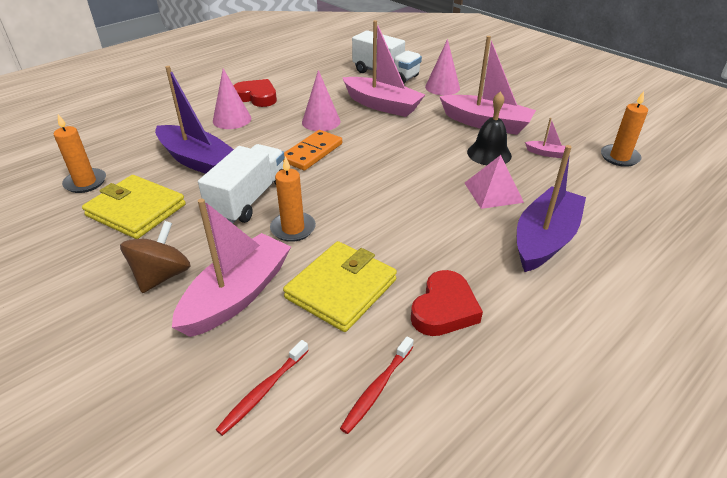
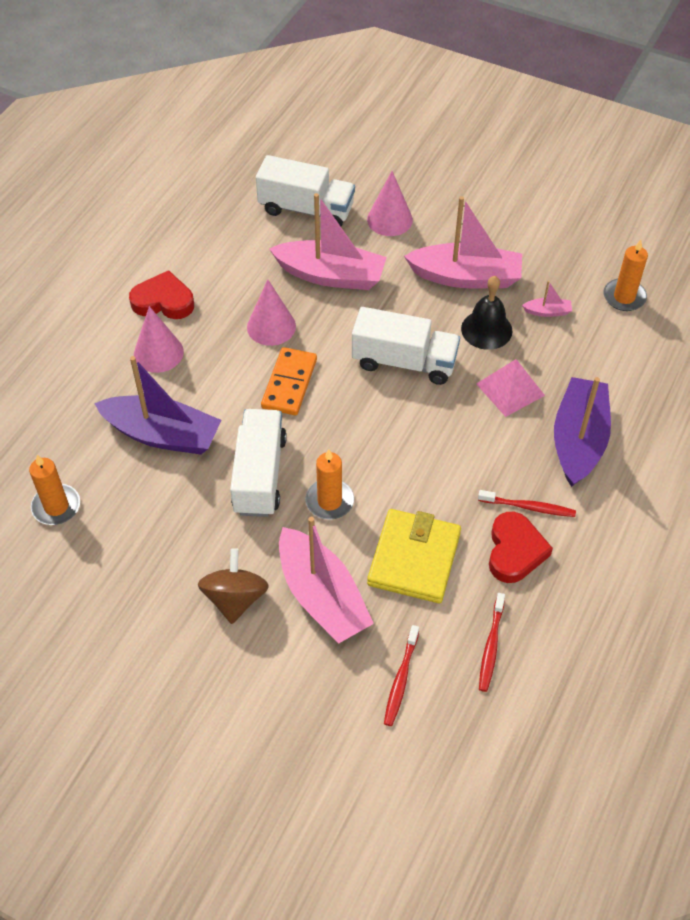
camera: 20 degrees left, 15 degrees up
(136, 210) = (146, 528): yellow wallet -> none
(237, 295) = (322, 596): pink boat -> pink boat turned 135 degrees clockwise
(410, 158) = (404, 362): none -> white truck
(474, 277) = (528, 507): none -> red toothbrush

